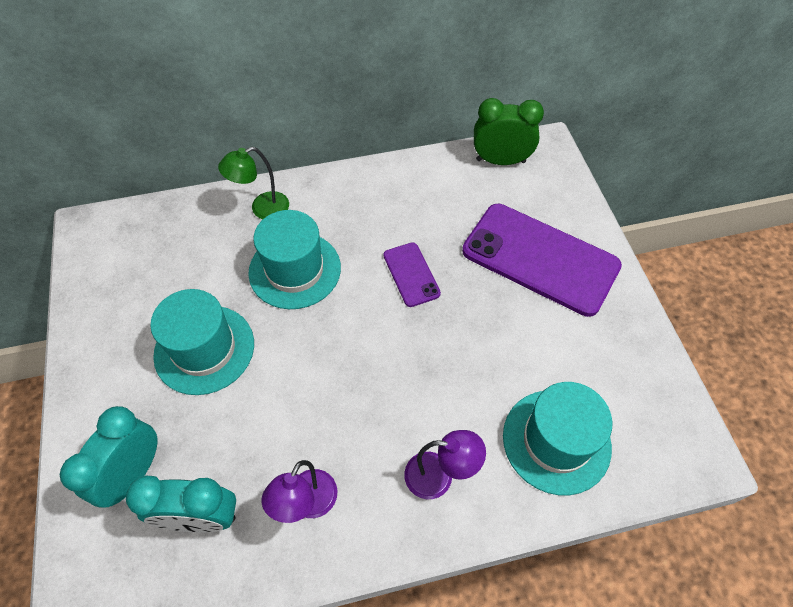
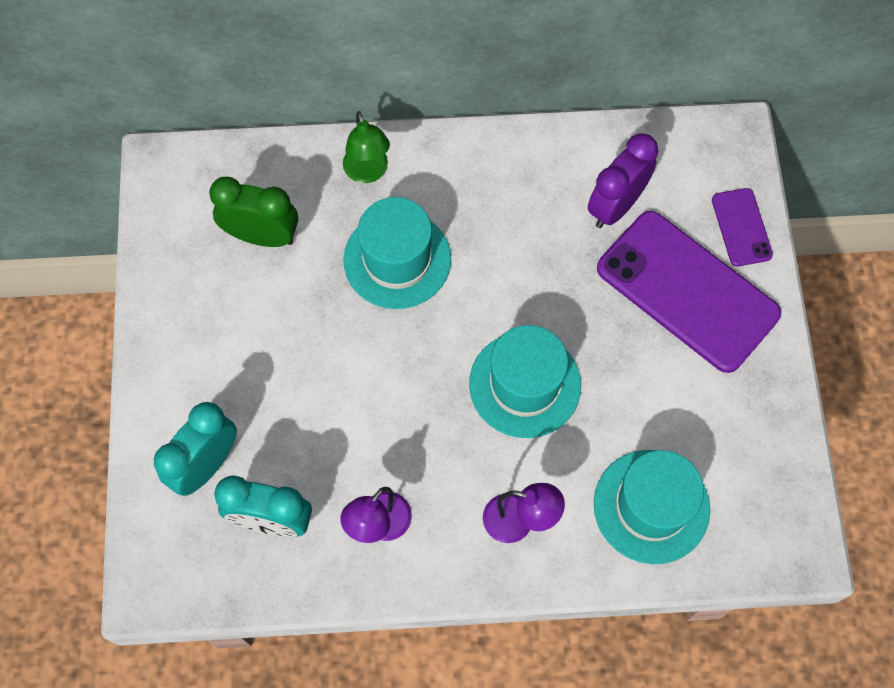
camera: 10 degrees right, 10 degrees up
(204, 349) = (287, 340): turquoise hat -> turquoise hat (525, 384)
(262, 209) = (368, 172): green lamp -> green lamp turned 90 degrees counterclockwise
(411, 274) = (531, 287): purple phone -> purple phone (741, 227)
(467, 205) = (615, 206): none -> purple clock
(500, 161) = (671, 149): green clock -> green clock (262, 236)

